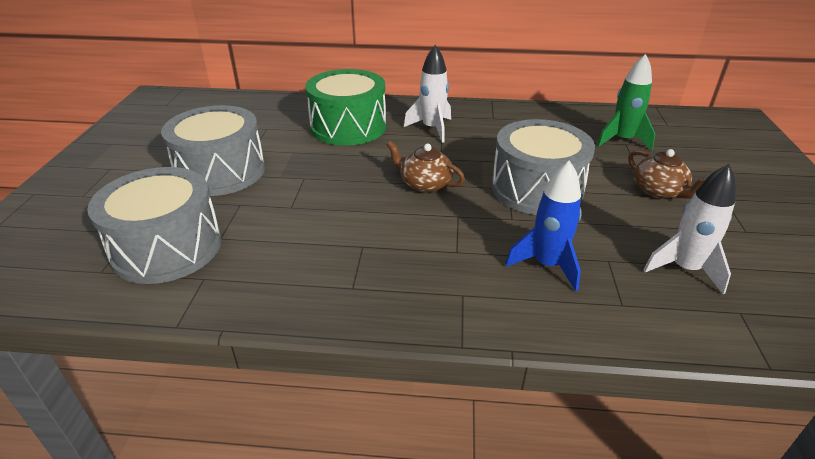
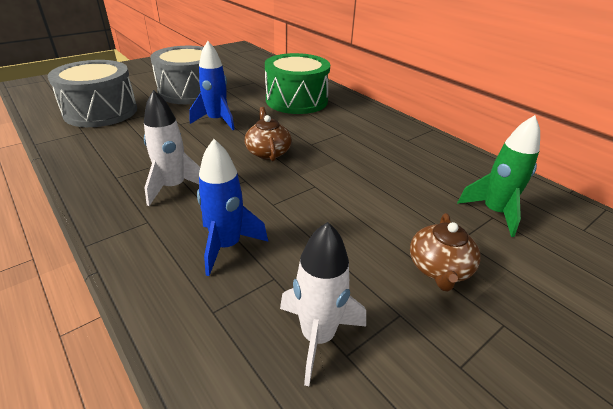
camera: 45 degrees right, 0 degrees up
(321, 184) = (217, 121): none -> blue rocket
(432, 129) = (345, 125): white rocket -> white rocket (173, 187)
(537, 189) = (333, 199): grey drum -> none

